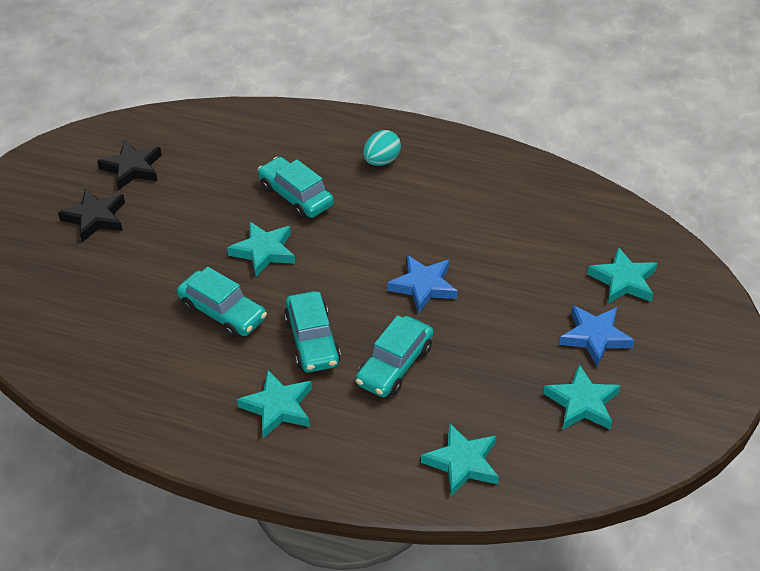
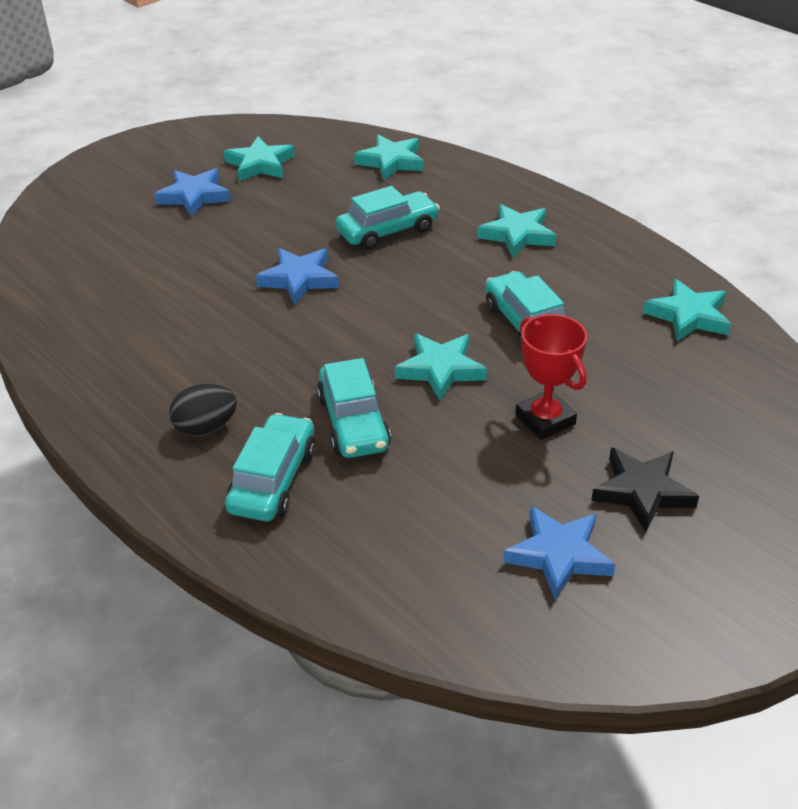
camera: 150 degrees left, 5 degrees down
(132, 168) = (559, 555): black star -> blue star
(174, 242) = (545, 420): none -> red trophy
(312, 340) = (449, 271): turquoise car -> turquoise car (273, 479)
(381, 161) = (206, 428): turquoise egg -> black egg
(623, 280) = (112, 224): turquoise star -> turquoise star (688, 316)

